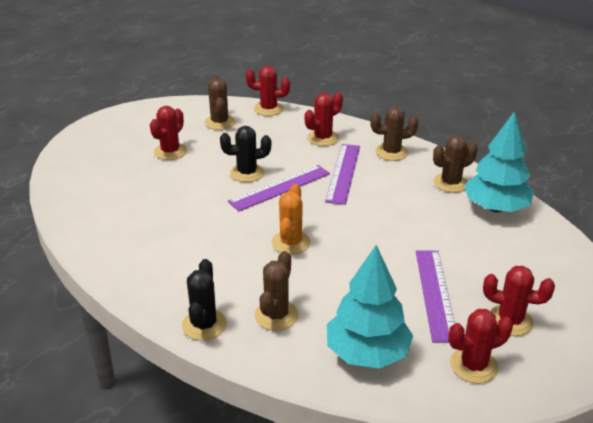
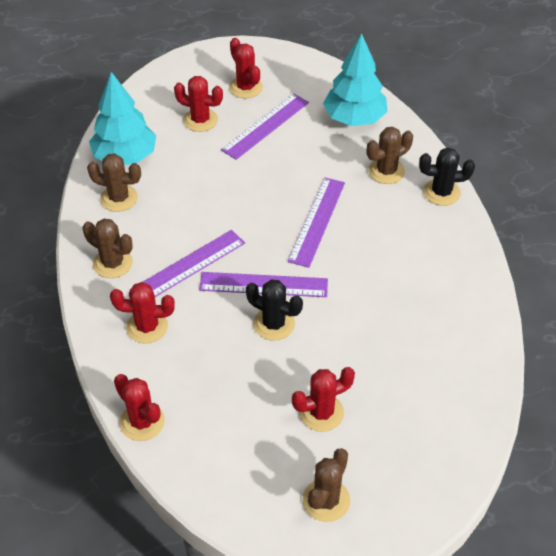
camera: 140 degrees left, 15 degrees up
(204, 325) = (441, 192): black cactus -> black cactus turned 45 degrees clockwise
(219, 122) = (222, 433): brown cactus -> brown cactus (326, 500)
(291, 242) = (316, 221): orange cactus -> purple ruler
(473, 366) = (302, 80): red cactus -> red cactus (200, 120)

